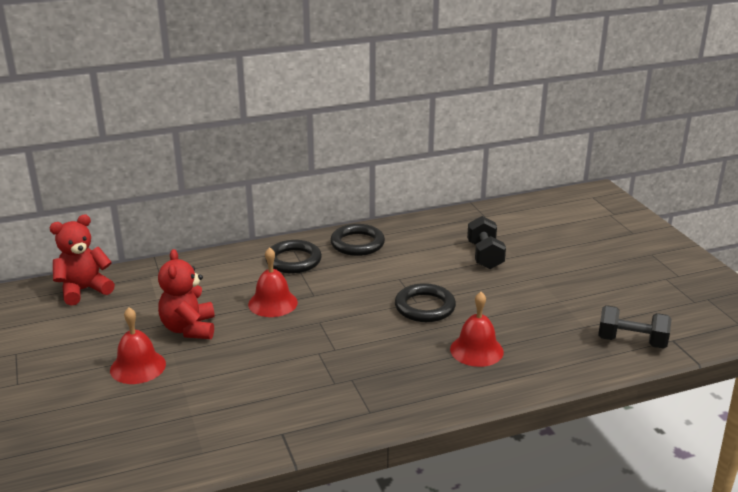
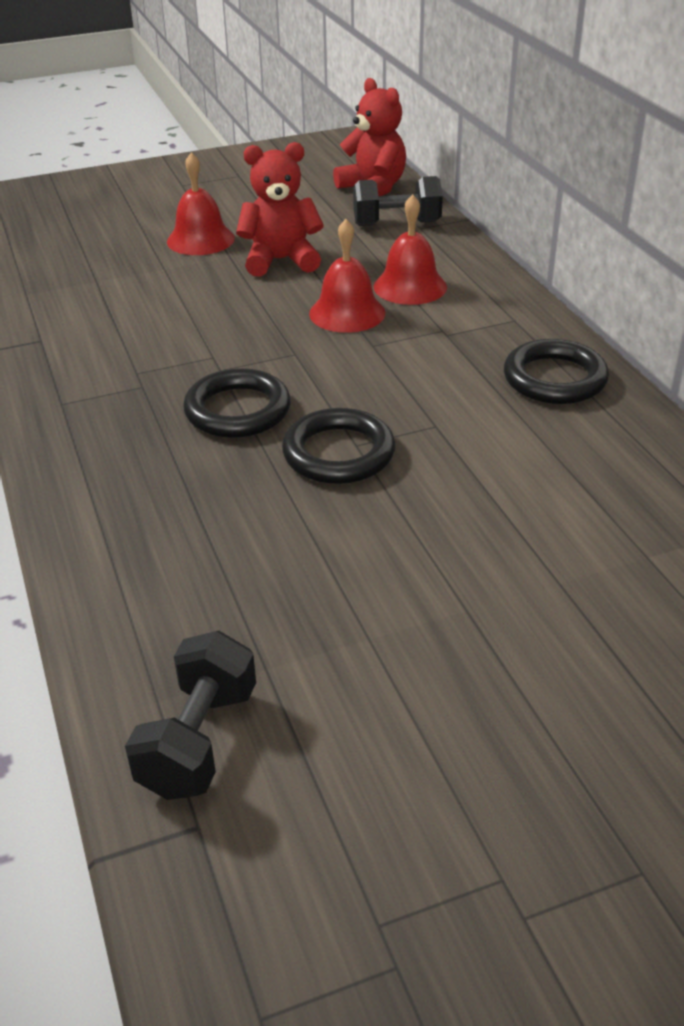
camera: 90 degrees right, 10 degrees up
(293, 260) = (478, 321): black ring -> black ring (238, 410)
(476, 350) = (197, 508): red bell -> red bell (410, 286)
(485, 256) = (548, 535): black dumbbell -> black dumbbell (396, 223)

